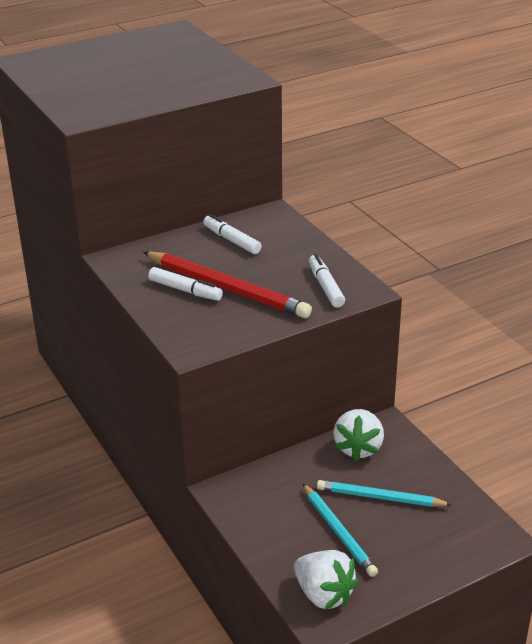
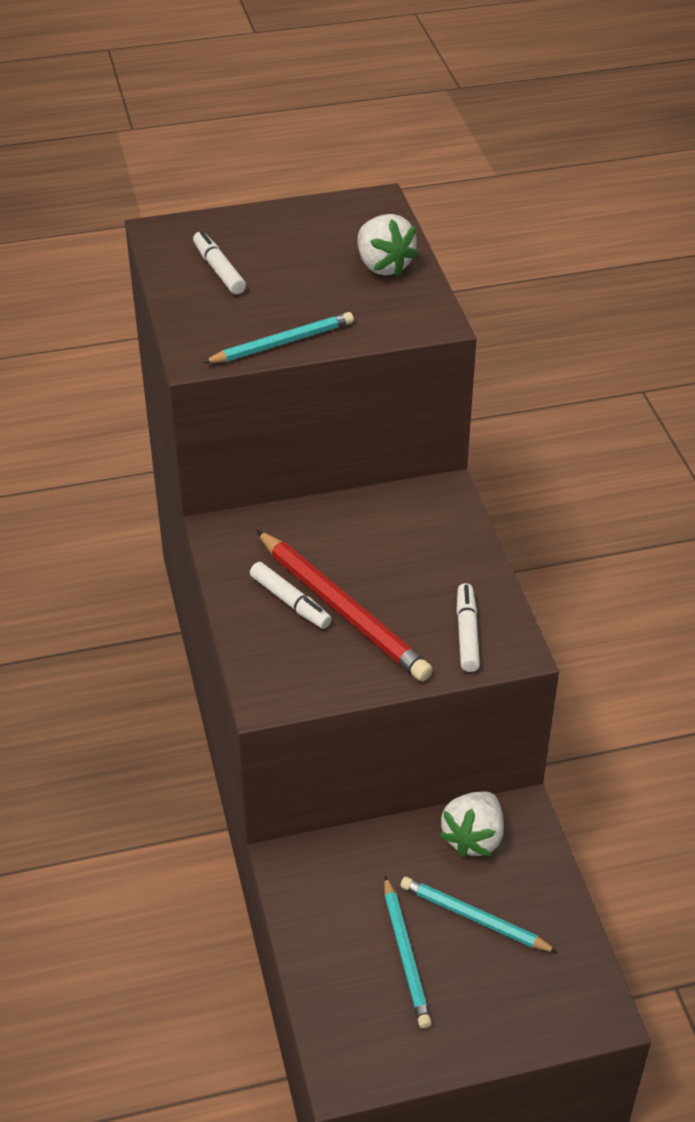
camera: 15 degrees right, 10 degrees up
(141, 103) = (282, 343): none -> turquoise pencil
(232, 240) = (376, 530): white marker -> white marker (219, 270)
(324, 594) = (357, 1038): white strawberry -> white strawberry (383, 266)

